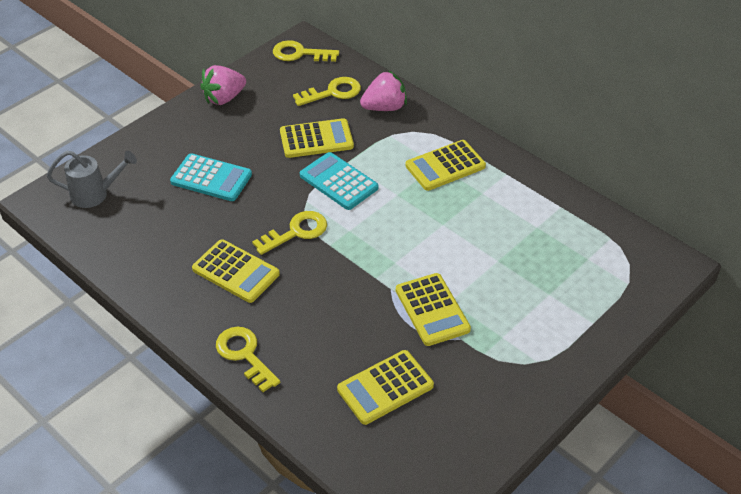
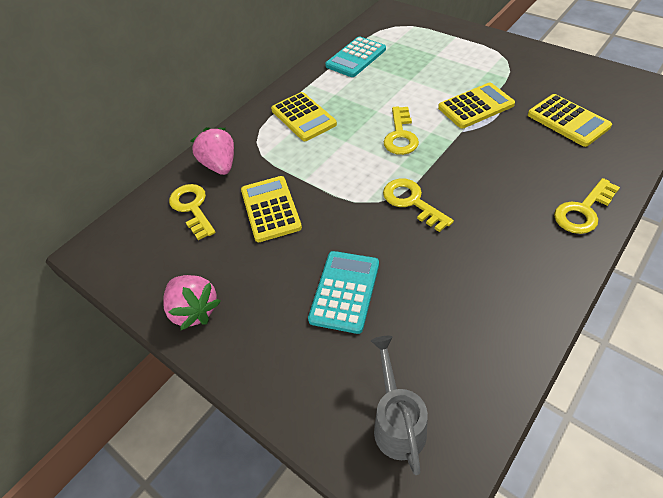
camera: 90 degrees left, 5 degrees up
(236, 272) = (482, 239): yellow calculator -> none
(300, 53) = (115, 248): yellow key -> yellow key (400, 135)
(338, 182) = (334, 182): turquoise calculator -> turquoise calculator (356, 58)

